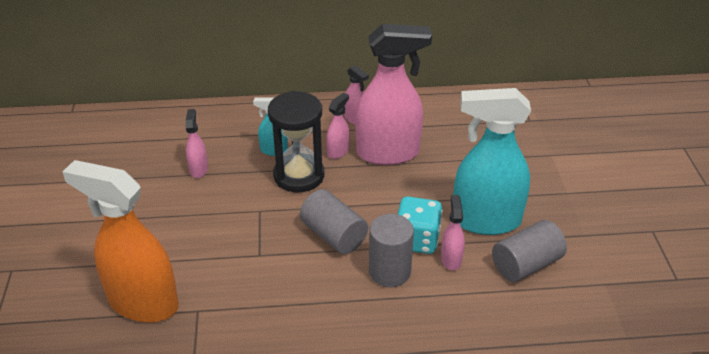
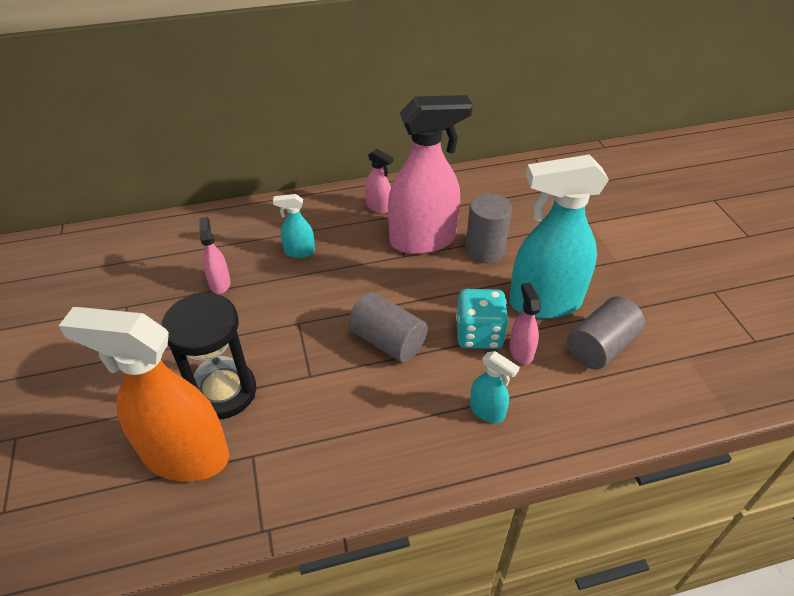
camera: 10 degrees left, 5 degrees up
(299, 176) = (333, 277): black hourglass -> black hourglass (223, 392)
(338, 151) = (369, 245): pink spray bottle -> none
(389, 271) = (459, 375): grey cylinder -> grey cylinder (484, 250)
(406, 304) = (487, 411): none -> turquoise spray bottle

